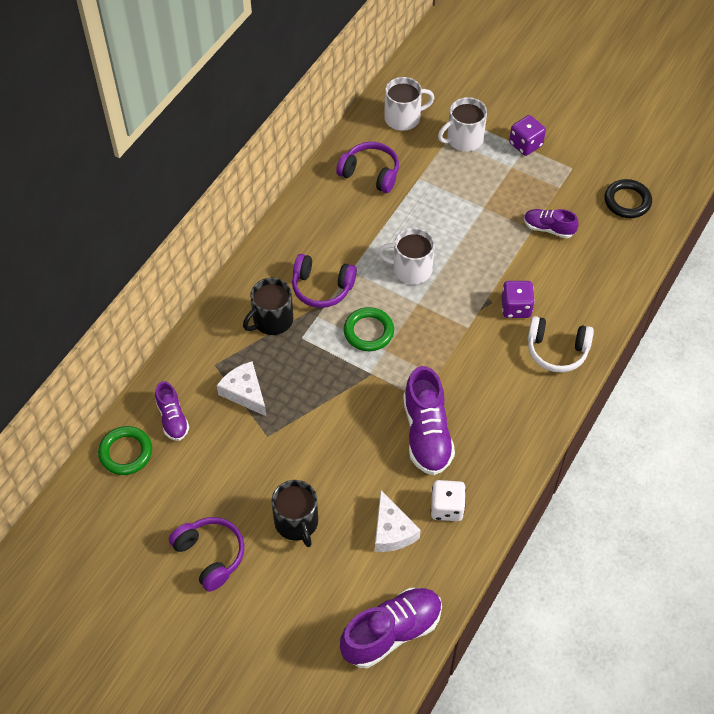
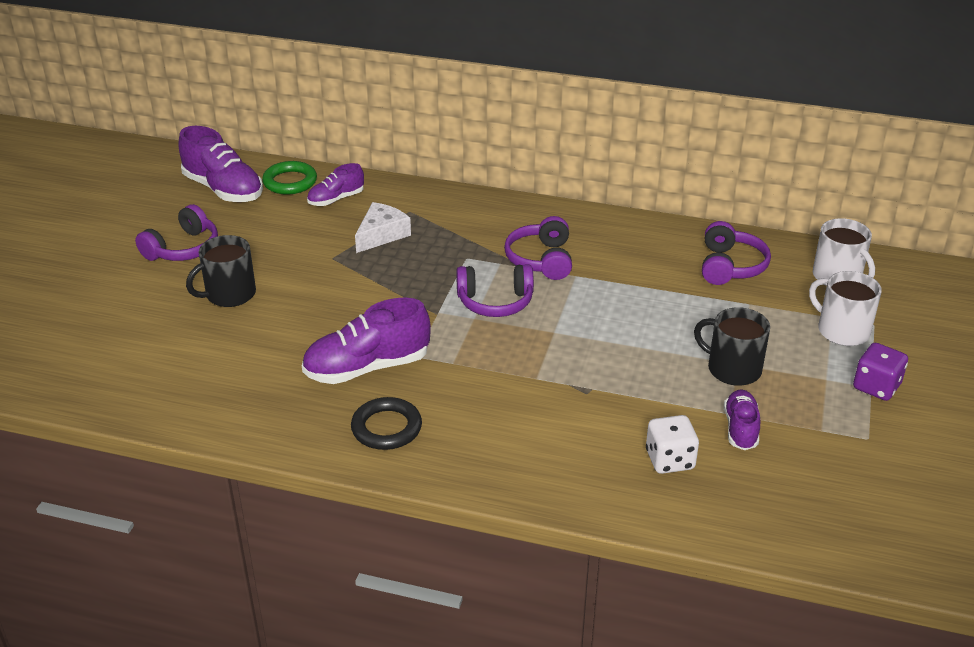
camera: 75 degrees right, 20 degrees down
(272, 320) = (481, 235): black mug -> black mug (732, 369)
(368, 331) = (495, 302): green ring -> purple headphones
(391, 632) = (100, 381): purple shoe -> purple shoe (223, 189)
(392, 530) = (229, 361): white cheese -> none
(411, 269) = (603, 319): white mug -> none
(447, 508) = (267, 399): white dice -> white dice (669, 460)
(516, 308) = (588, 416): purple dice -> none
(557, 350) = (535, 464): white headphones -> none
(627, 201) = (846, 505): black ring -> black ring (386, 428)

